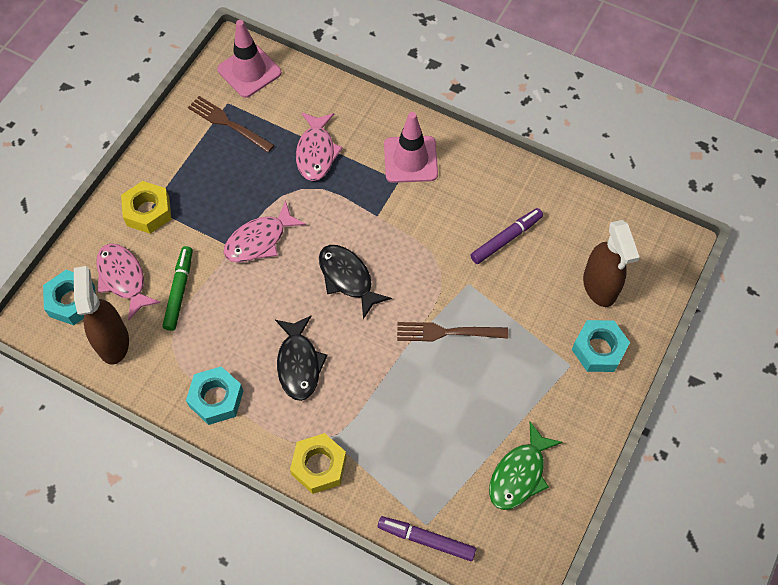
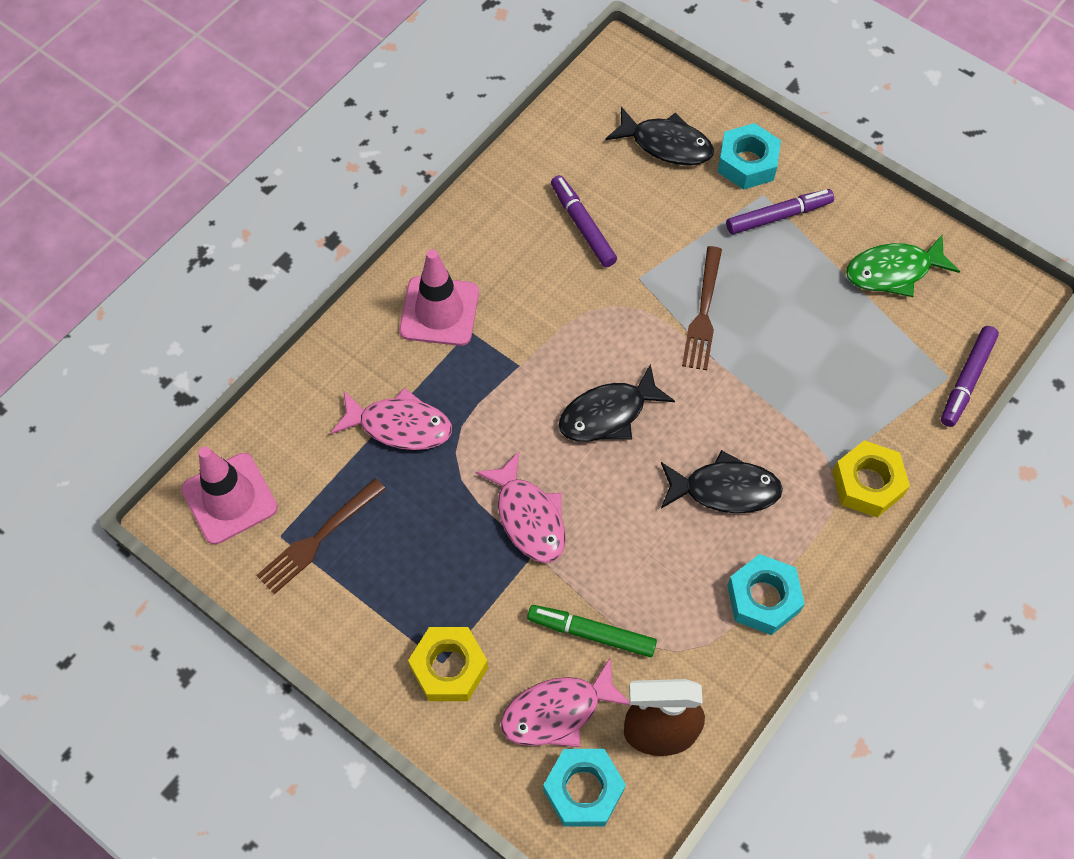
camera: 80 degrees left, 0 degrees up
(519, 474) = (893, 271): green fish -> green fish turned 120 degrees clockwise
(552, 378) = (778, 216): none -> purple marker
(599, 287) = (666, 144): brown spray bottle -> black fish

